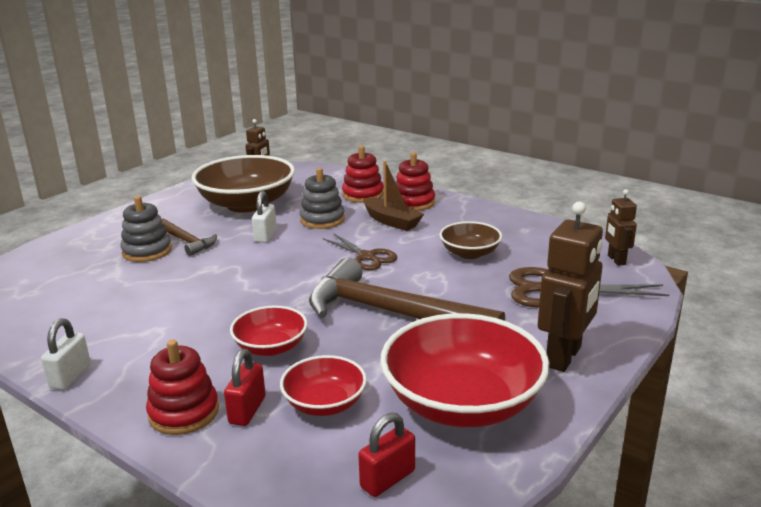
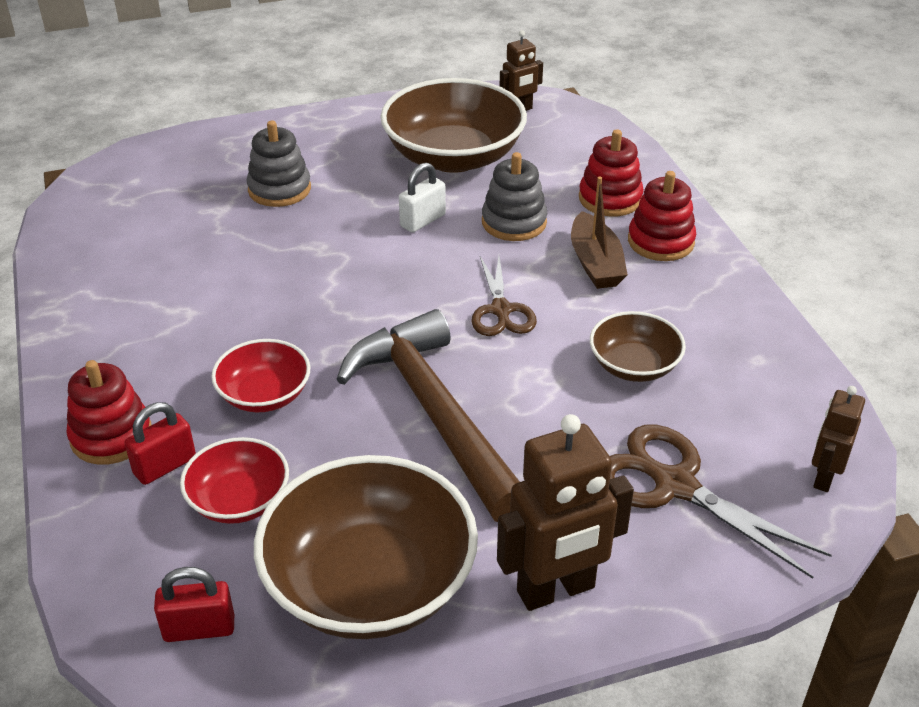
camera: 35 degrees right, 15 degrees up
(70, 376) = (64, 335): white padlock -> none
(187, 241) = (332, 192): brown hammer -> none
(462, 403) = (370, 583): red bowl -> brown bowl

